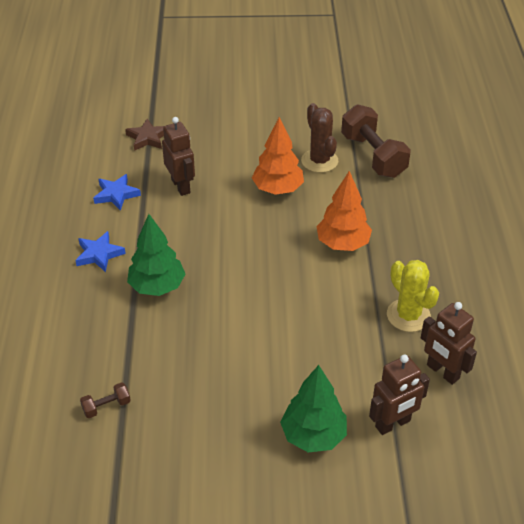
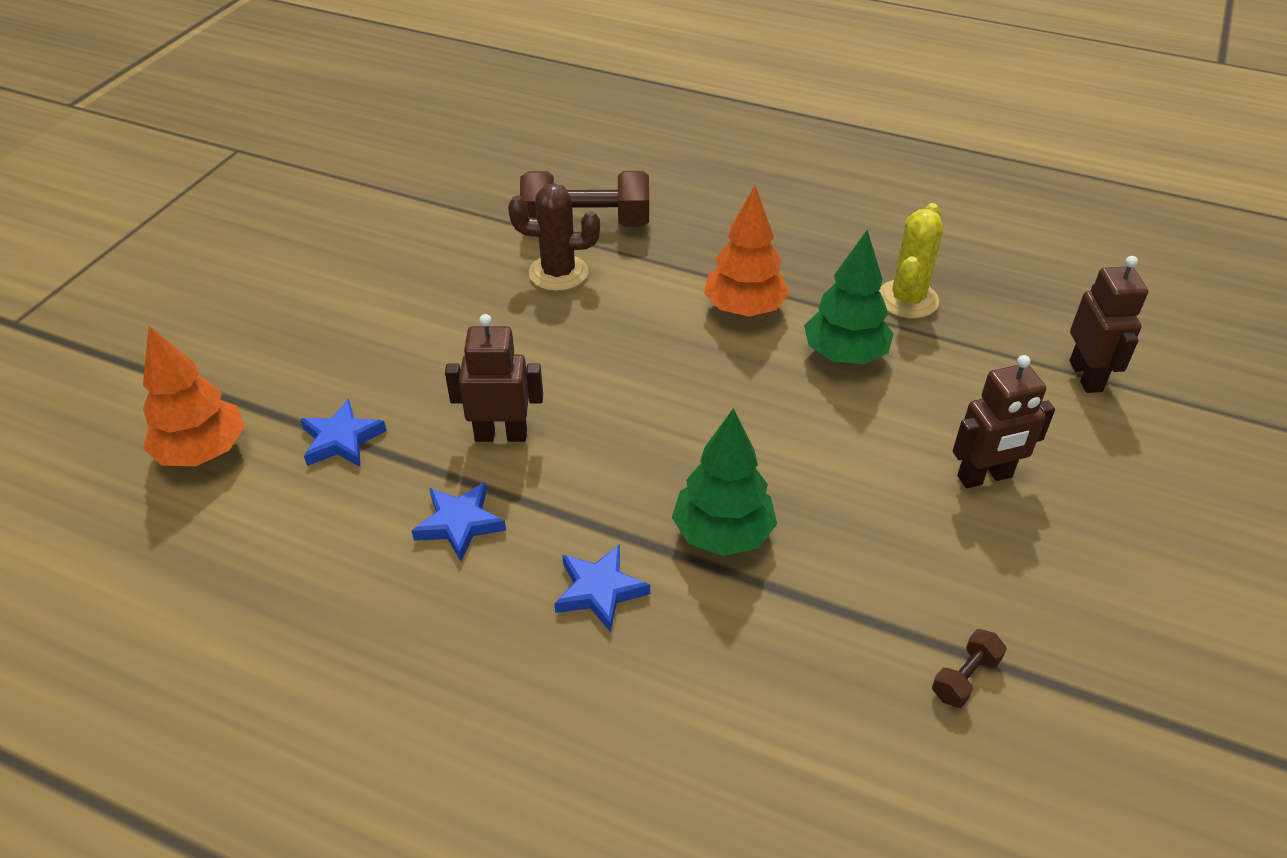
camera: 65 degrees left, 0 degrees up
(106, 406) = (965, 678): brown dumbbell -> brown dumbbell turned 45 degrees clockwise
(148, 138) = (341, 439): brown star -> blue star
(278, 189) = (589, 332): orange tree -> orange tree (203, 452)
(313, 435) = (1087, 454): green tree -> green tree (845, 355)
(408, 315) = (907, 300): yellow cactus -> yellow cactus turned 60 degrees counterclockwise
(442, 372) = (1013, 306): brown robot -> brown robot (985, 477)

